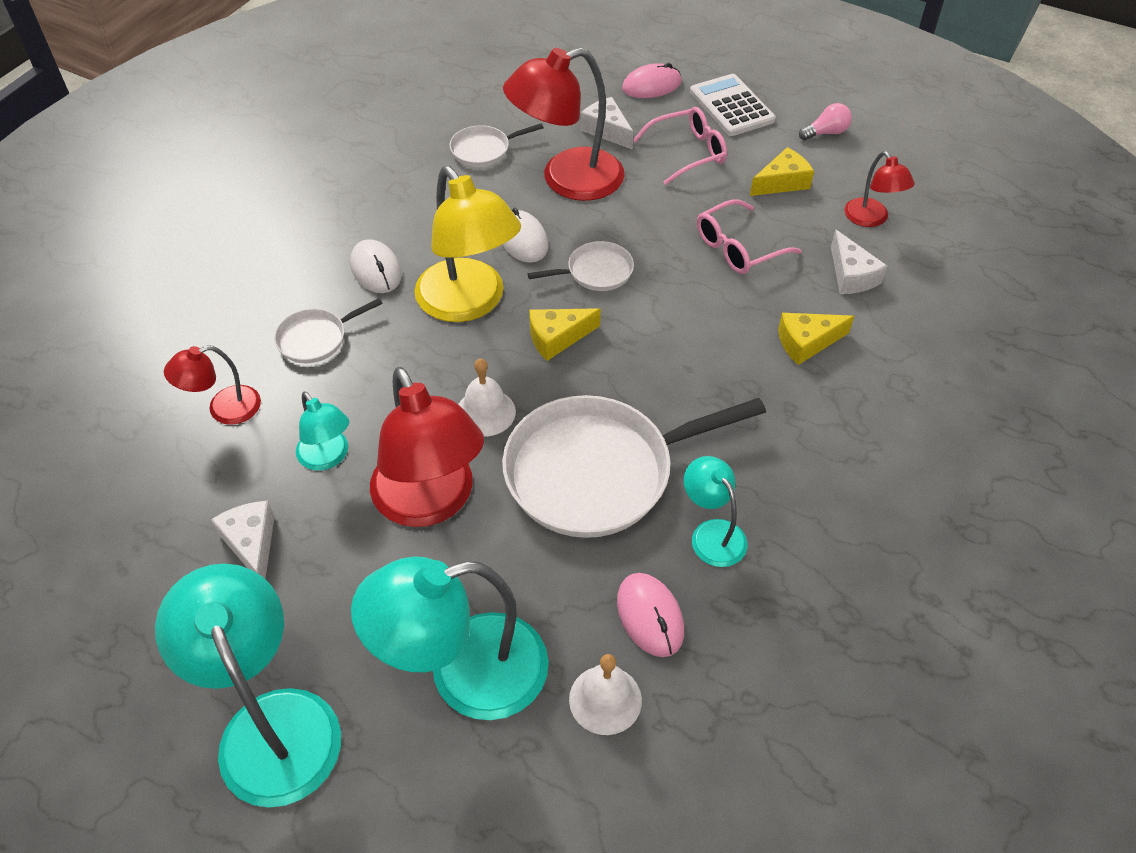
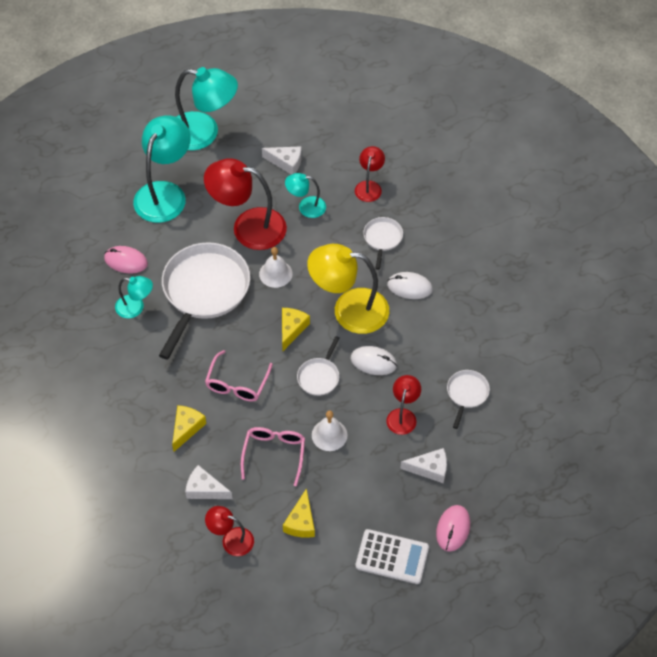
camera: 130 degrees right, 5 degrees up
(567, 180) = (403, 415): red lamp -> red lamp, size x0.52
(605, 699) = (111, 225): white bell -> white bell (329, 435)
(688, 153) = (371, 495): pink glasses -> pink glasses (237, 384)
(826, 133) = (319, 588): pink light bulb -> none

